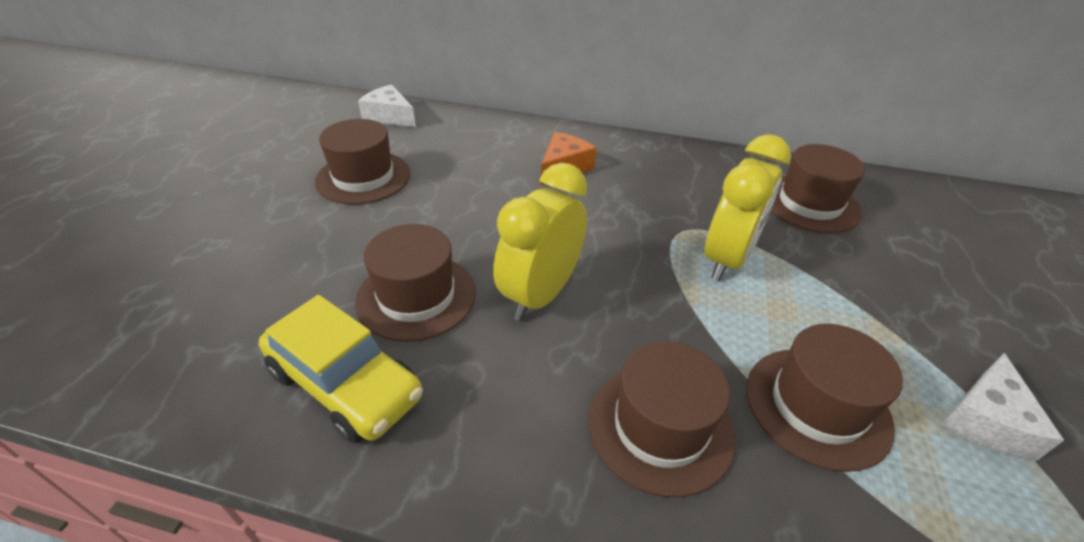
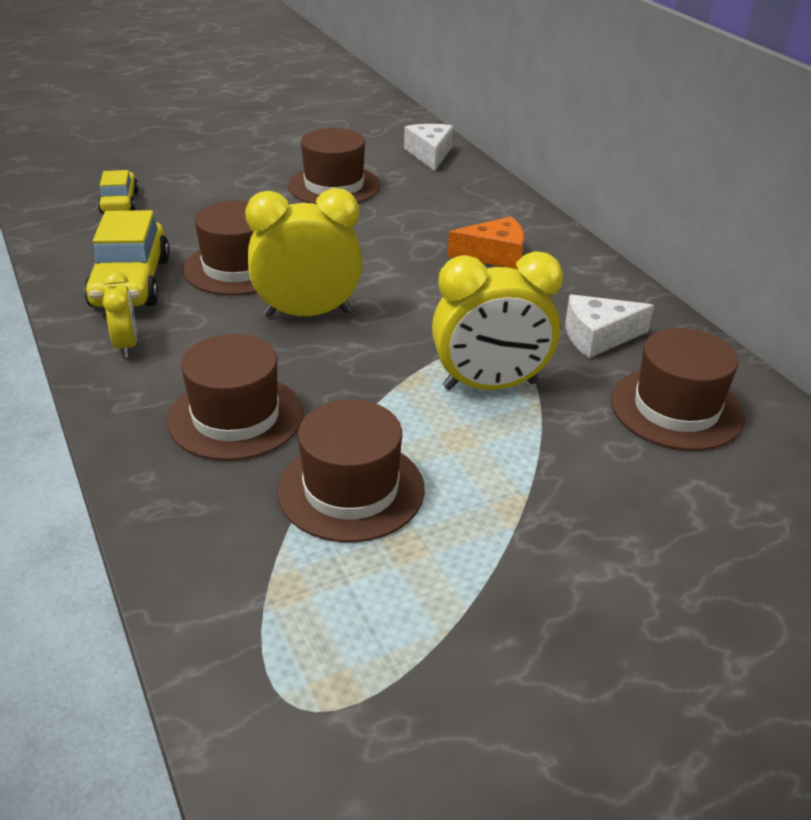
camera: 50 degrees right, 5 degrees down
(175, 312) = (119, 202): none -> yellow car
(460, 449) = (126, 345): none -> yellow clock
(986, 420) = (458, 601): white cheese -> white cheese (598, 337)

